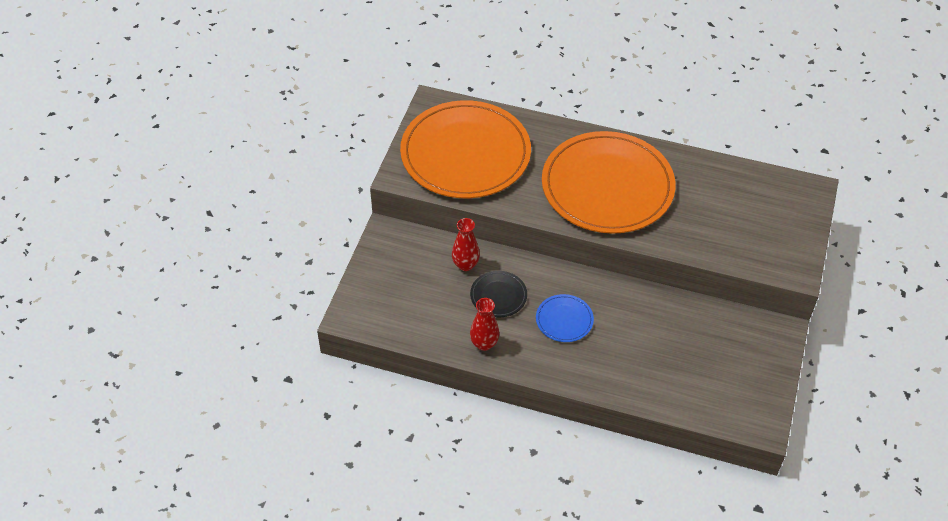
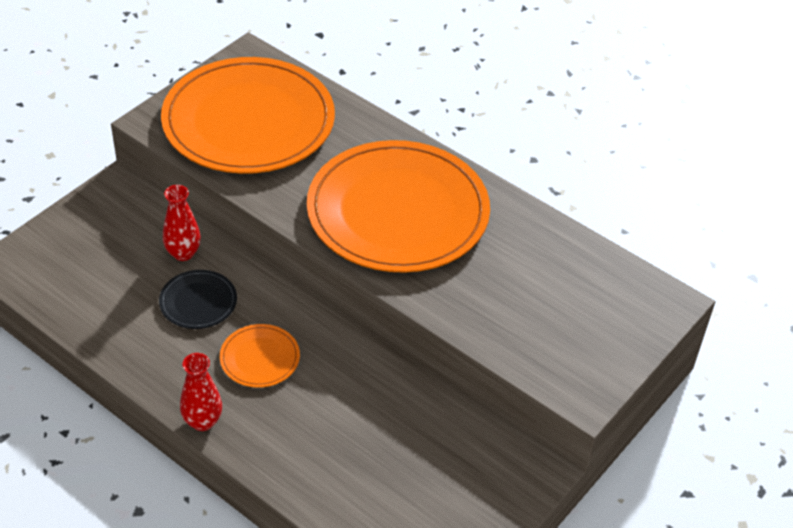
camera: 20 degrees right, 5 degrees down
(484, 343) = (142, 351): red vase -> red vase (202, 421)
(564, 320) = (260, 358): blue plate -> orange plate

